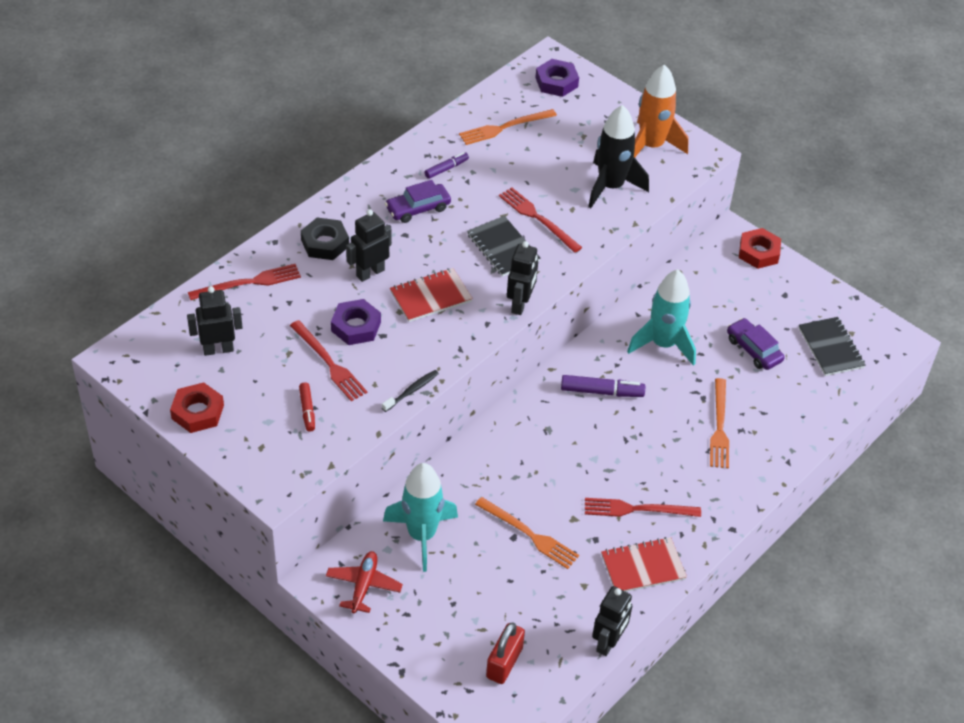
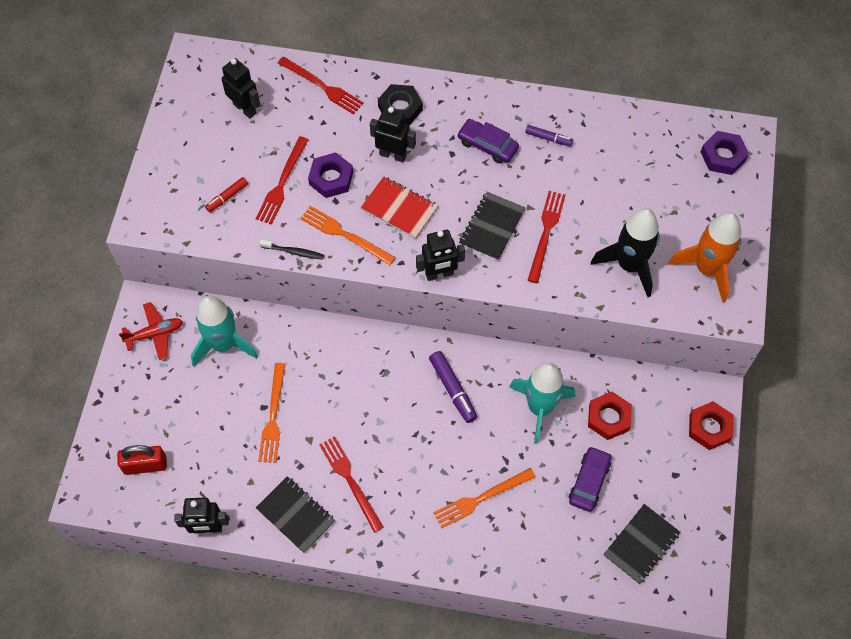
camera: 60 degrees right, 15 degrees up
(197, 412) = (178, 133): red nut -> red nut (608, 418)
(504, 127) = (632, 150): orange fork -> orange fork (344, 235)
(643, 567) = (296, 515): red notebook -> black notebook

